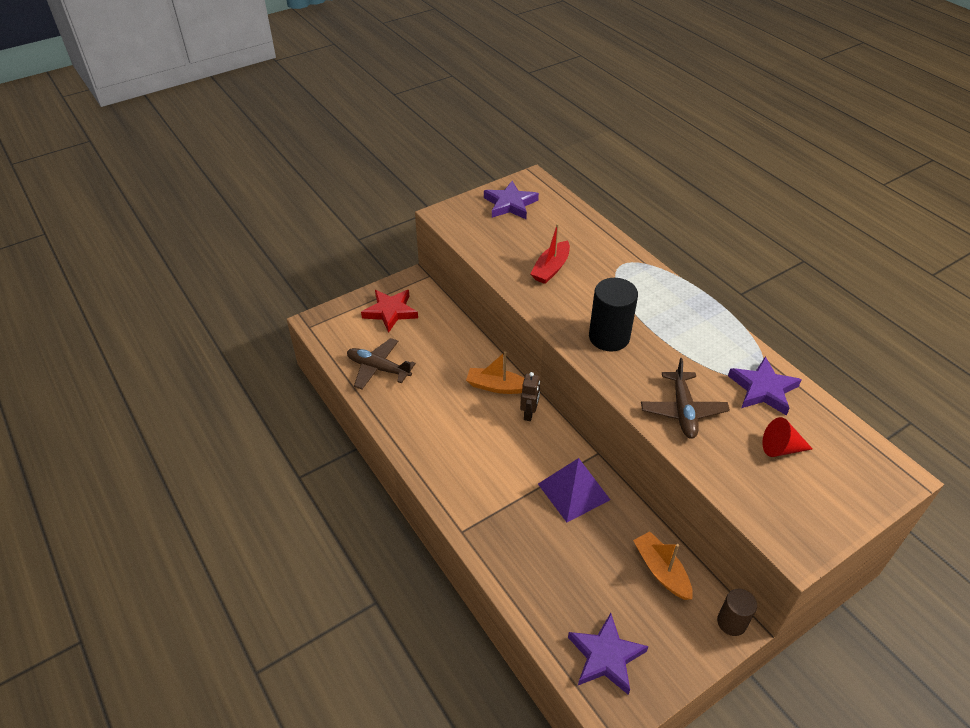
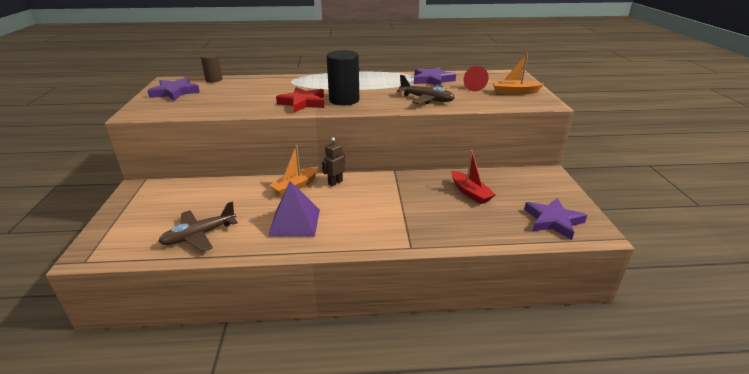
camera: 60 degrees left, 15 degrees down
(390, 312) = (149, 208): red star -> red star (303, 103)
(529, 414) = (335, 182): brown robot -> brown robot turned 90 degrees counterclockwise
(551, 269) = (258, 98): red boat -> red boat (470, 193)
(573, 491) = (416, 188): purple pyramid -> purple pyramid (294, 222)
(661, 570) = (499, 180): orange boat -> orange boat (514, 92)
(731, 622) = (546, 172): brown cylinder -> brown cylinder (214, 80)

